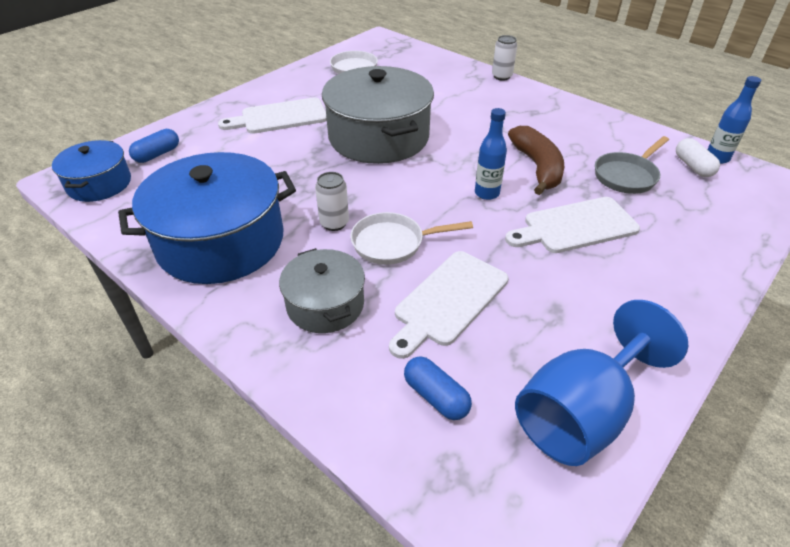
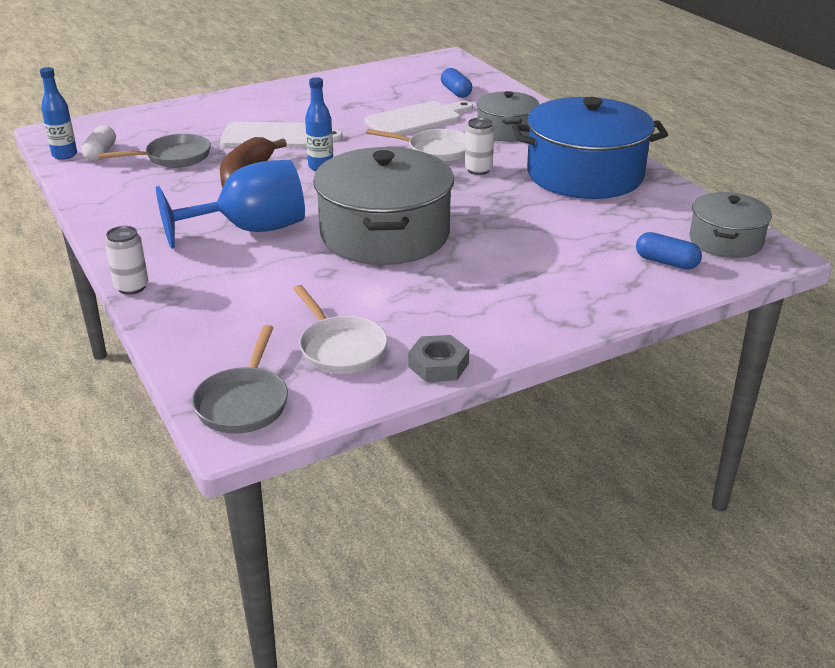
camera: 160 degrees left, 10 degrees down
(99, 184) = (725, 241): blue pot -> grey pot
(157, 154) = (666, 262): blue capsule -> blue capsule turned 60 degrees clockwise
(279, 117) = (500, 284): white cutting board -> none
(301, 71) = (438, 365): none -> grey nut
(385, 44) = (244, 403): none -> grey pan
(580, 413) = (381, 78): blue goblet -> blue goblet (250, 230)

